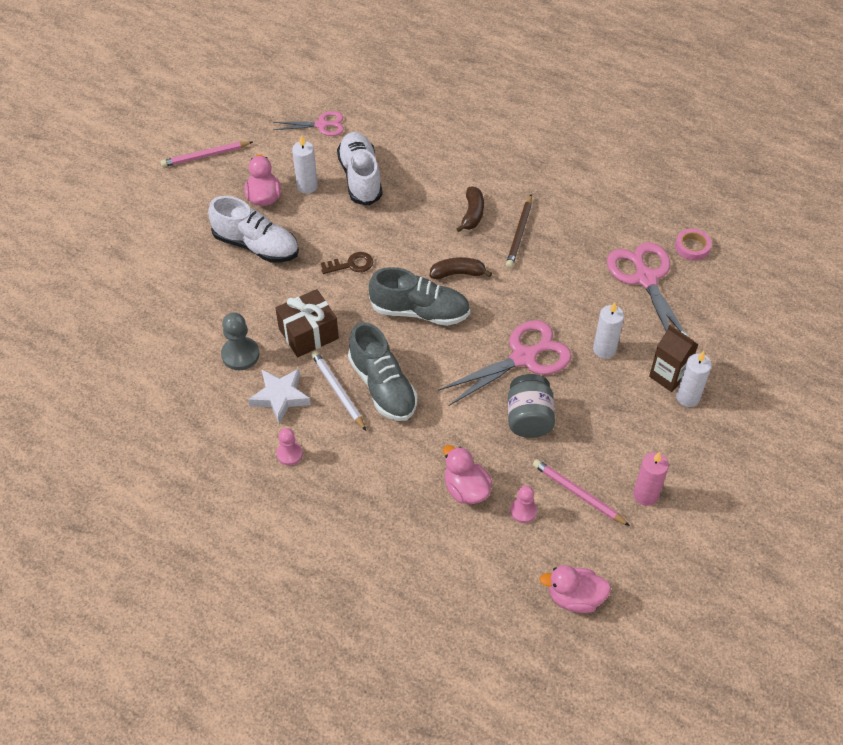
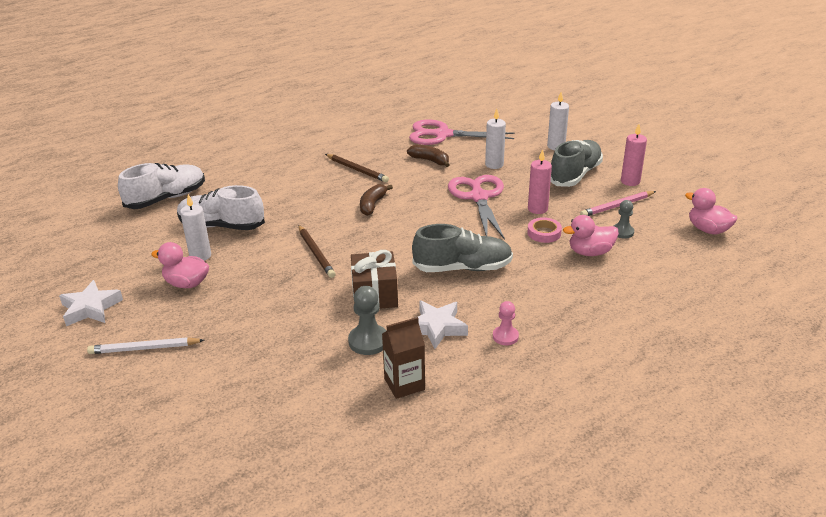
camera: 65 degrees left, 20 degrees down
(205, 156) = (90, 308): pink pencil -> white star
(256, 245) = (242, 301): white shoe -> white shoe (166, 198)
(321, 125) = (135, 231): pink scissors -> none
(338, 391) = (452, 293): white pencil -> white pencil (144, 348)
(351, 264) = (316, 253): brown key -> brown pencil
(420, 311) = (397, 231): grey shoe -> grey shoe (575, 175)
(472, 214) = (317, 184): brown banana -> brown banana (430, 160)
(523, 511) = (622, 232): pink pawn -> grey pawn
(529, 418) = (537, 209): grey jar -> pink candle
(574, 598) = (708, 230): pink duck -> pink duck turned 105 degrees clockwise
(668, 376) = (533, 148): brown carton -> brown carton (404, 384)
(692, 247) = (429, 113): pink tape -> pink tape (544, 233)

